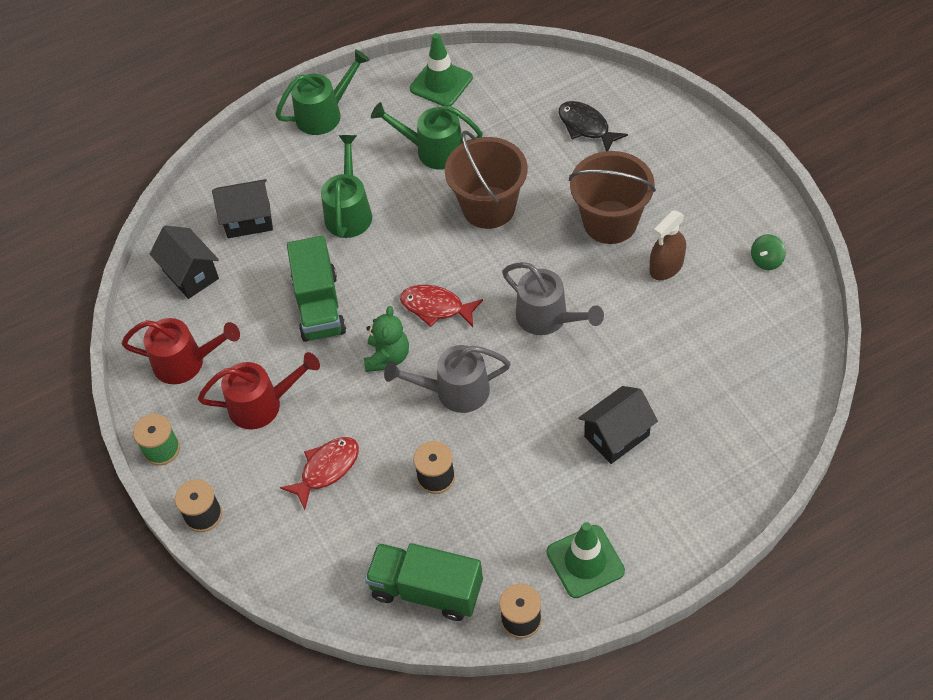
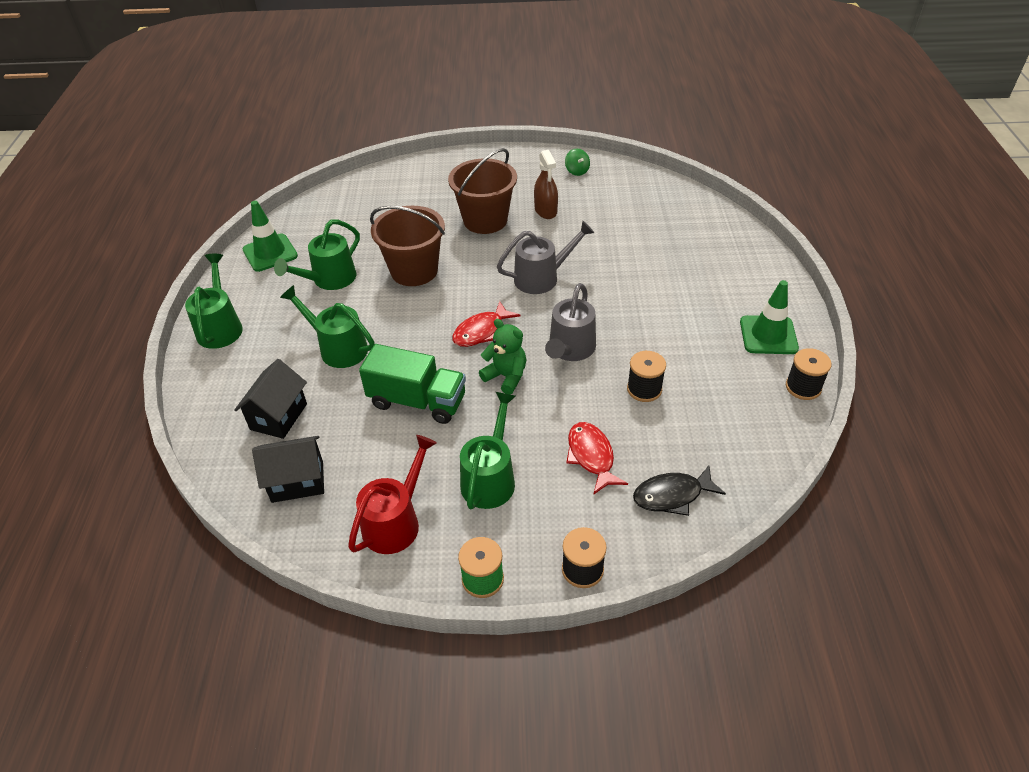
camera: 65 degrees left, 10 degrees down
(263, 404) = (490, 478): red watering can -> green watering can
(426, 590) = (749, 433): green truck -> none
(586, 127) = (392, 201): black fish -> black fish (672, 495)
(617, 436) = (670, 282): black house -> none

